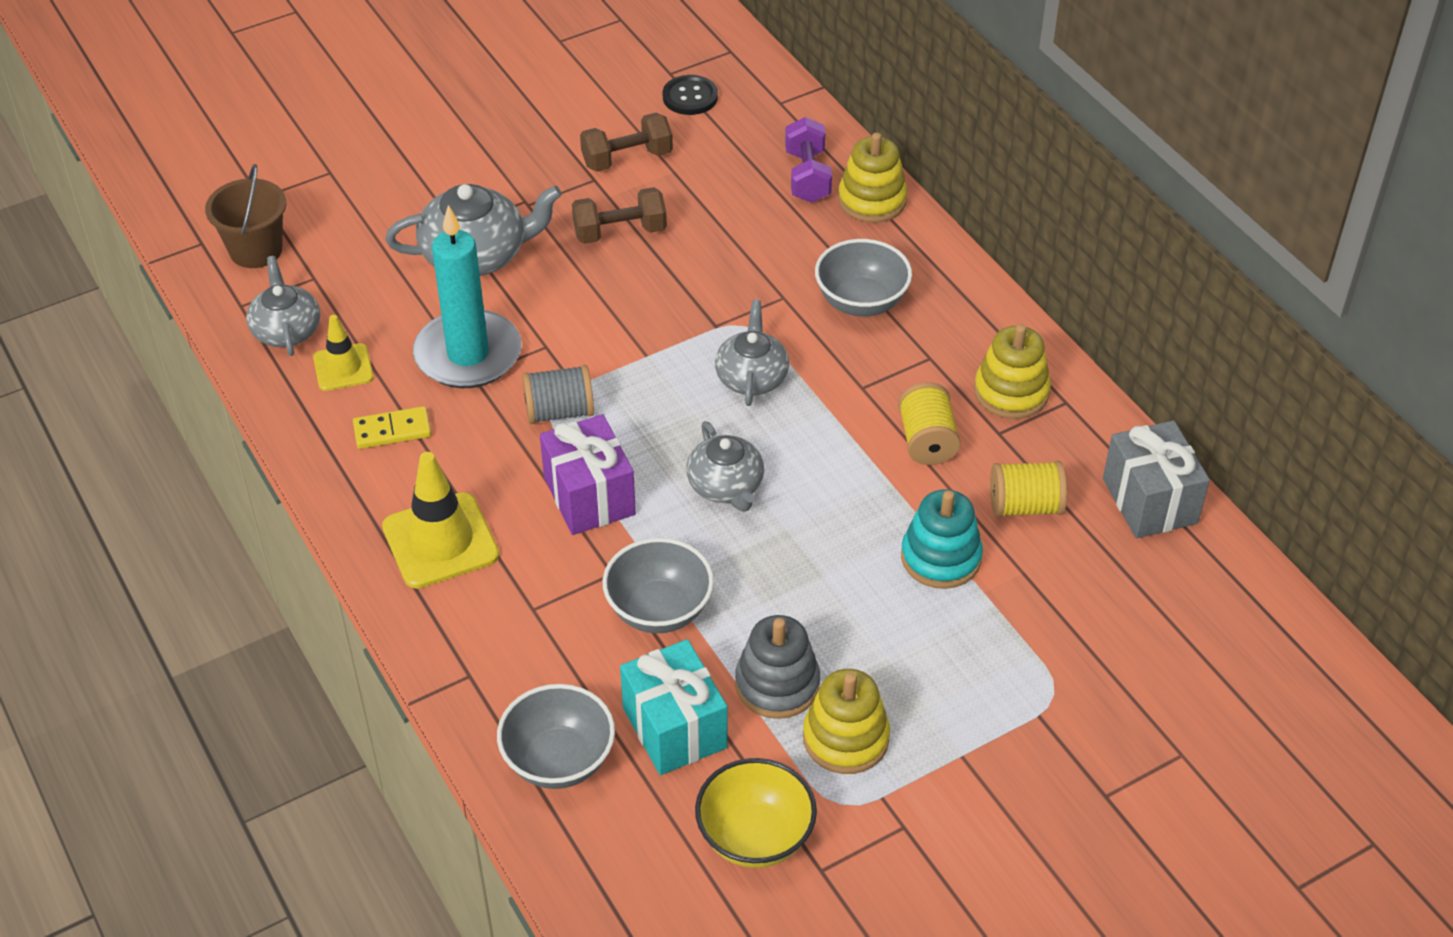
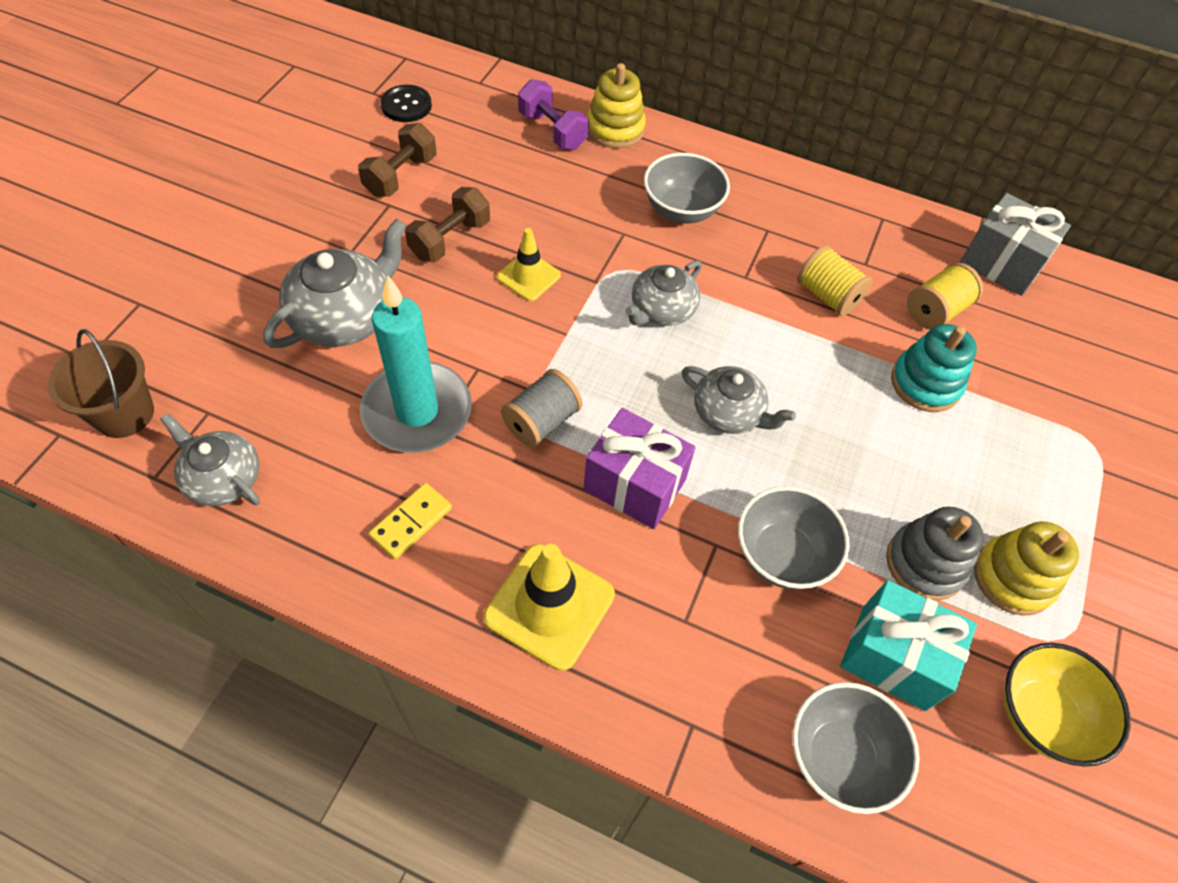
camera: 40 degrees left, 10 degrees up
(343, 367) = (311, 486): yellow traffic cone -> yellow traffic cone (528, 276)
(752, 377) = (661, 310): grey teapot -> grey teapot turned 105 degrees counterclockwise
(1011, 392) = (843, 229): yellow stacking toy -> none

